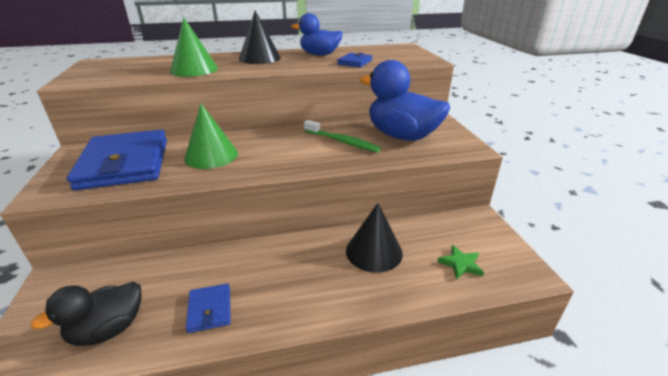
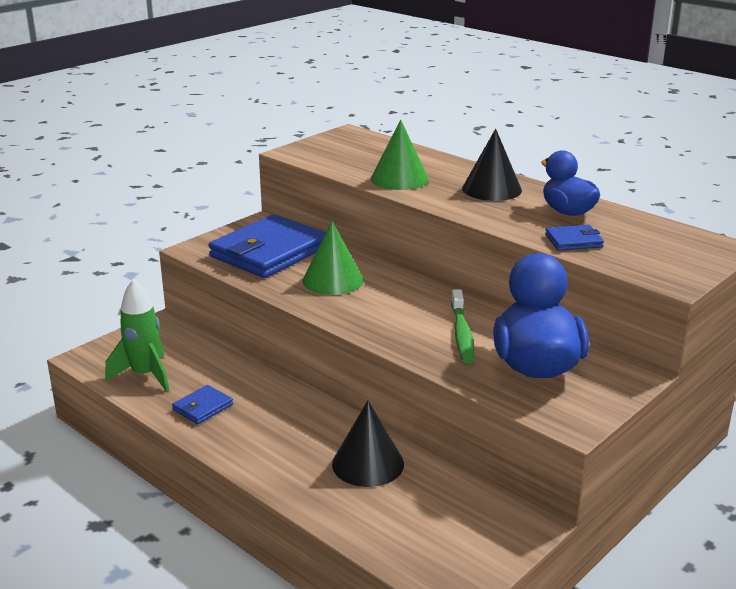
camera: 55 degrees right, 5 degrees down
(108, 329) = (145, 375): black duck -> green rocket
(460, 264) = (413, 530): green star -> none

